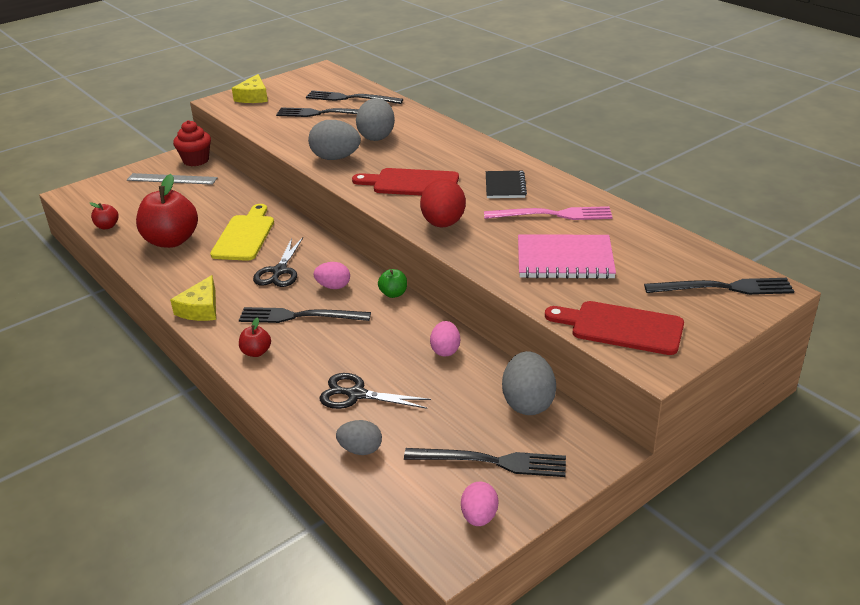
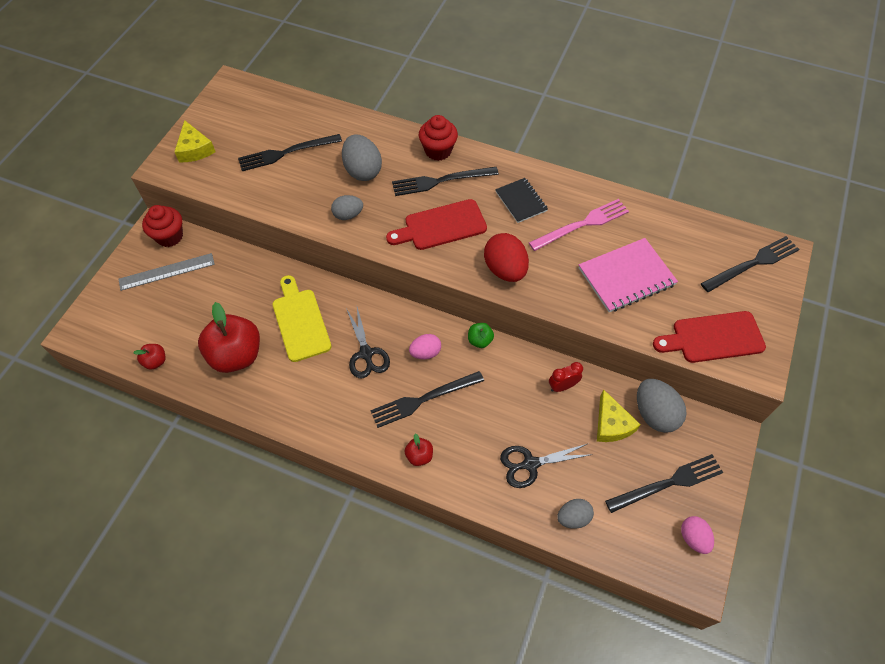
camera: 30 degrees left, 25 degrees up
(201, 309) = (332, 427): yellow cheese -> yellow cheese (611, 424)
(335, 158) = (348, 215): grey egg -> grey egg, size x0.61
(350, 98) = (295, 121): black fork -> black fork (441, 181)
(445, 350) = (562, 386): pink egg -> red clock
(457, 139) = (438, 151): none -> red cupcake

